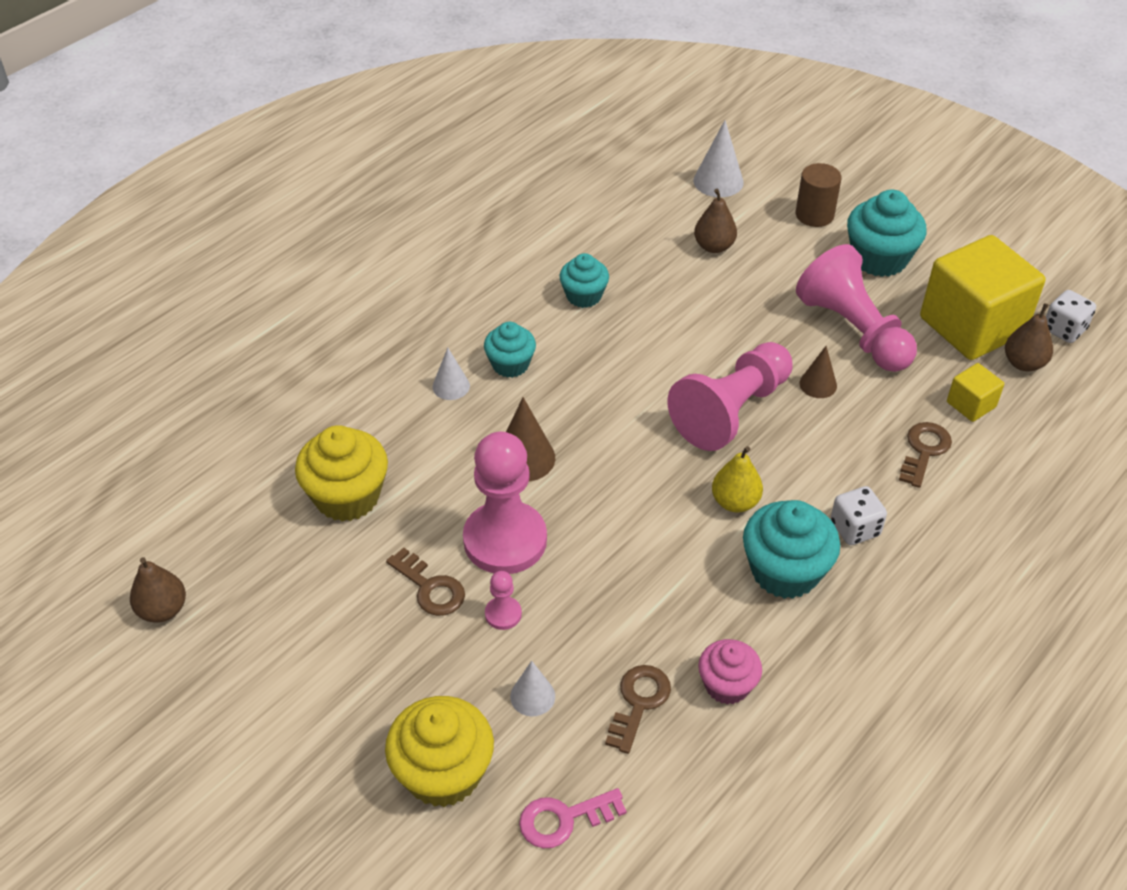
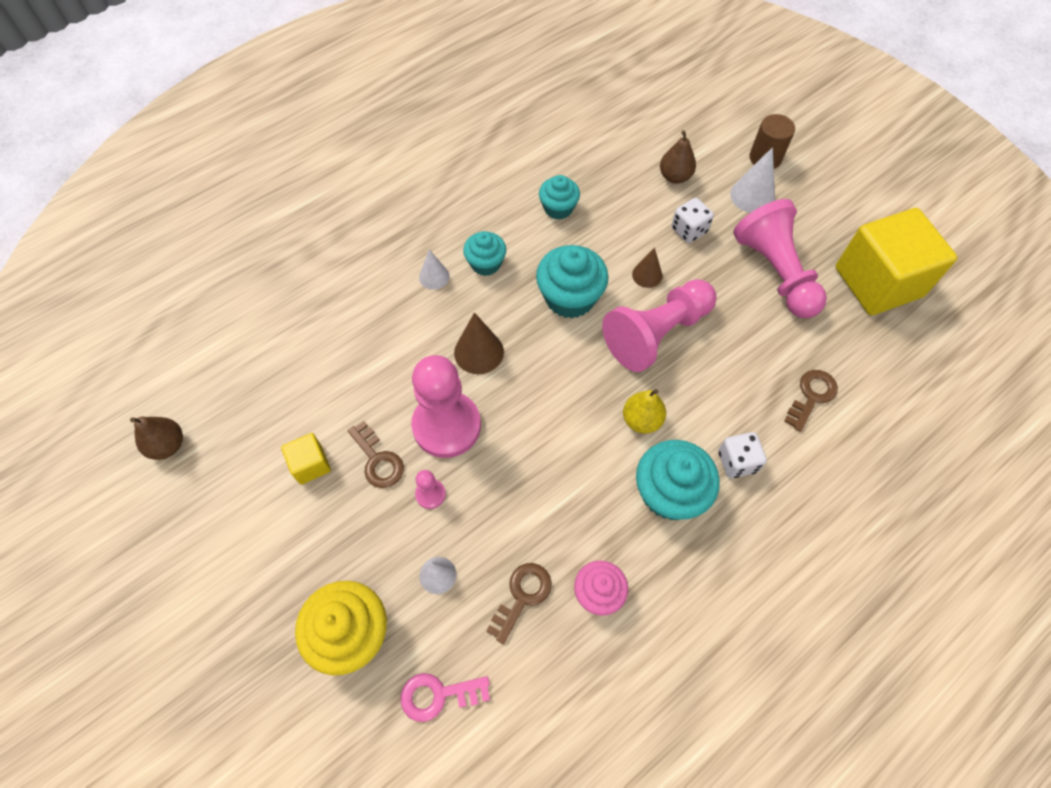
camera: 10 degrees right, 15 degrees up
(347, 496) = (331, 365): yellow cupcake -> none
(718, 181) = (691, 116): white cone -> white cone (752, 196)
(818, 384) = (734, 319): brown cone -> brown cone (647, 275)
(879, 258) = (811, 207): turquoise cupcake -> turquoise cupcake (570, 298)
(971, 404) = (861, 358): yellow cube -> yellow cube (311, 465)
(1023, 363) = (915, 325): brown pear -> none
(1064, 330) = (957, 297): white dice -> white dice (689, 230)

